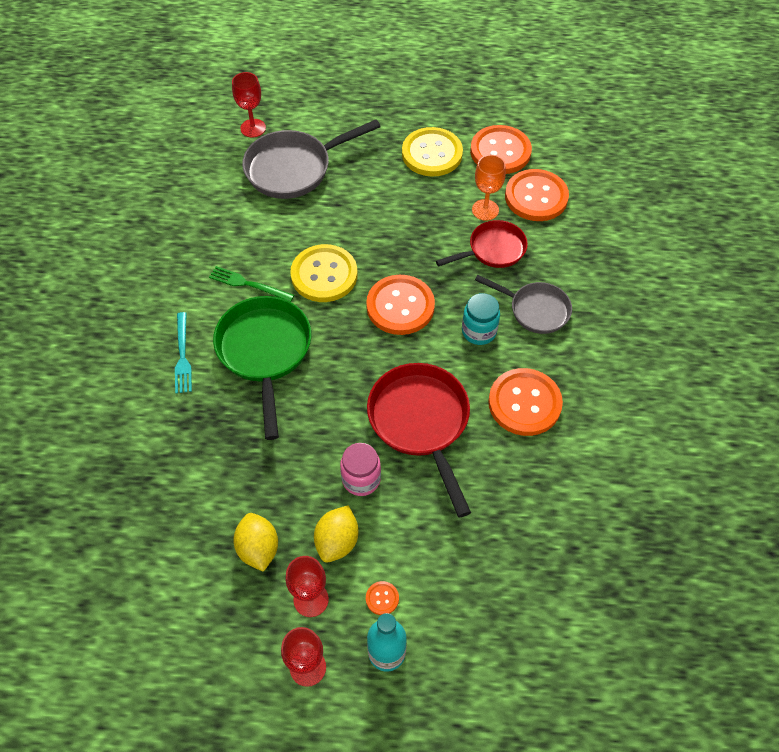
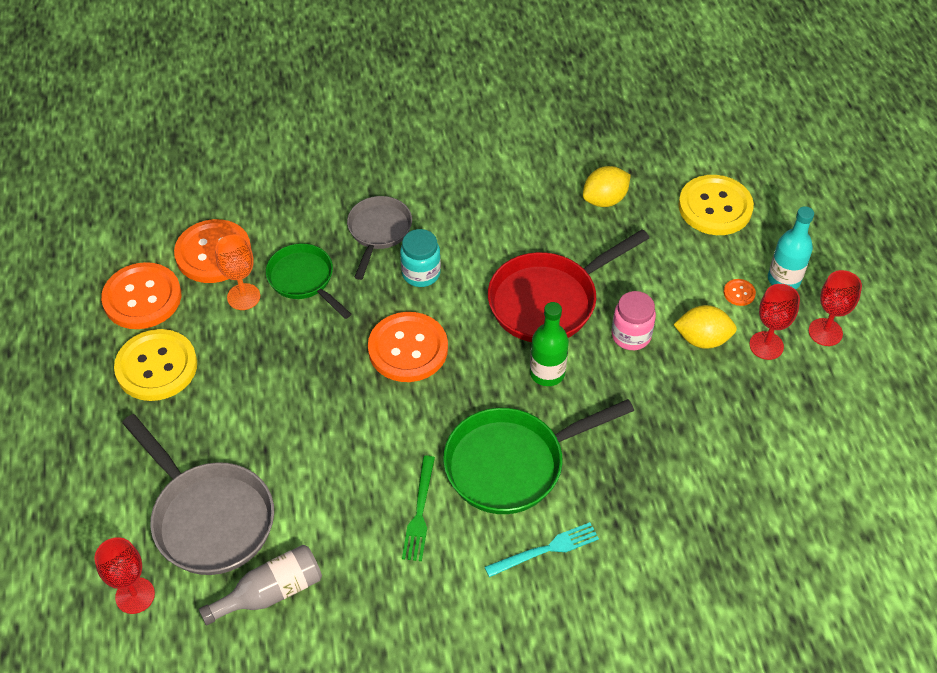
camera: 105 degrees left, 5 degrees down
(224, 193) = (271, 592): none -> grey bottle
(258, 548) = (739, 401): yellow lemon -> yellow lemon (604, 200)
(324, 275) = (383, 434): yellow button -> yellow button (715, 207)
(343, 400) = (547, 373): none -> green bottle
(493, 250) = (304, 279): red pan -> green pan
(524, 403) = (496, 224): orange button -> none

